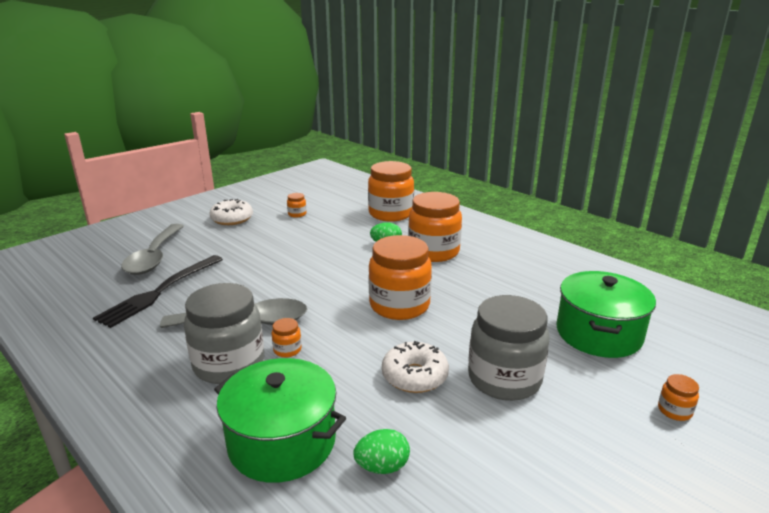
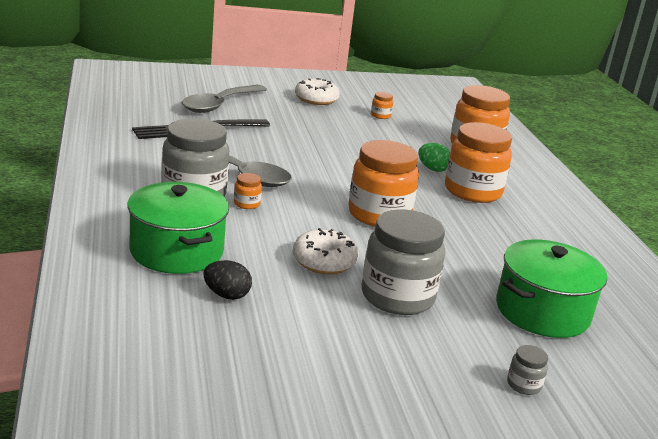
camera: 30 degrees right, 0 degrees up
(382, 467) = (226, 295): green egg -> black egg
(674, 410) = (523, 385): orange jar -> grey jar

